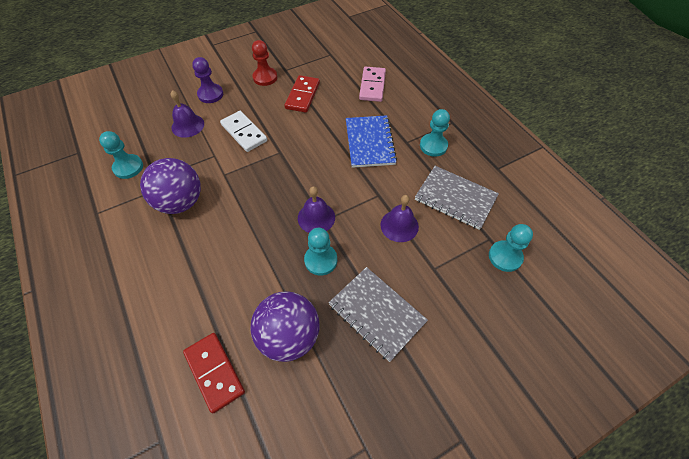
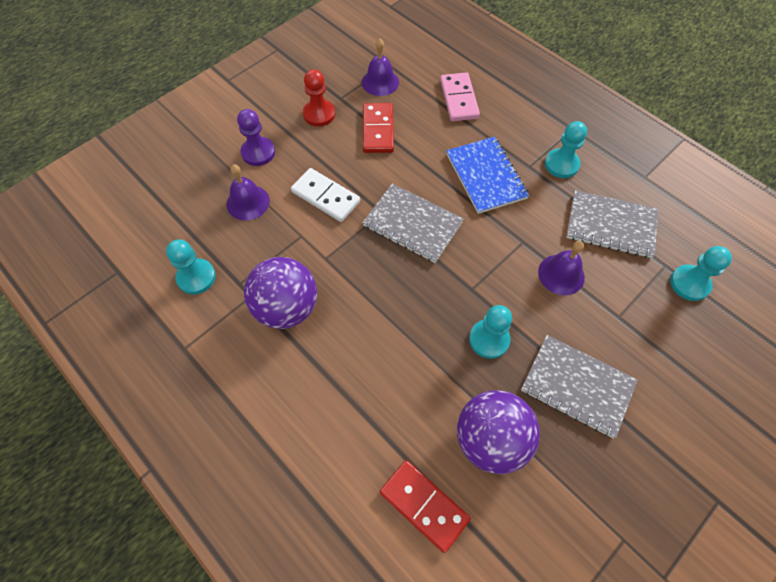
camera: 15 degrees left, 5 degrees up
(299, 164) = (412, 224): none -> grey notebook
(316, 217) = (461, 287): purple bell -> purple bell (380, 82)

